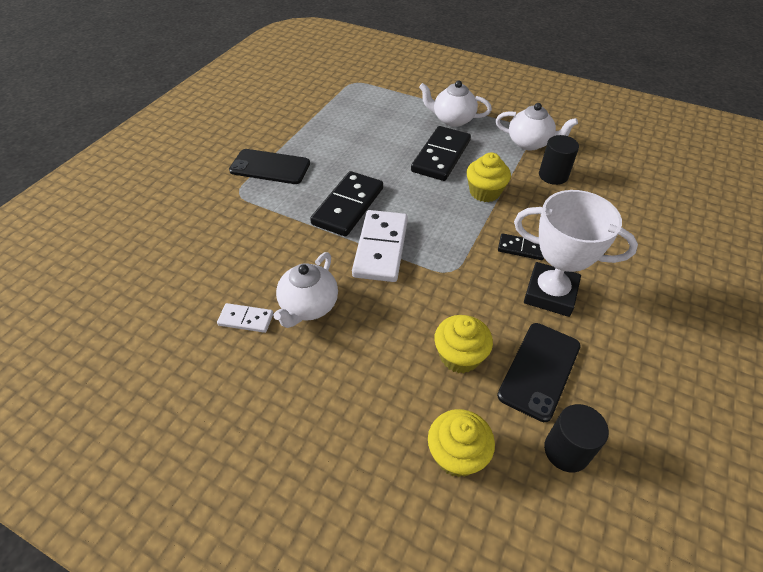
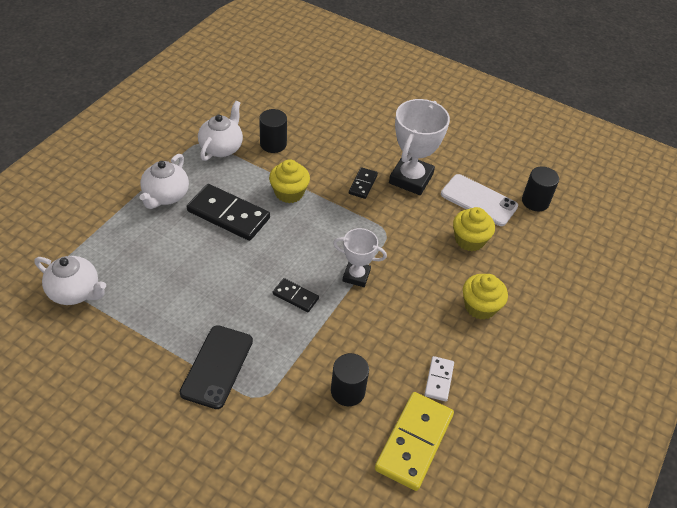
camera: 90 degrees left, 0 degrees up
(175, 298) = (414, 442): none -> yellow domino
(238, 247) = (347, 391): none -> black cylinder
(308, 306) = (423, 332): white teapot -> white teapot (75, 292)
(348, 206) = (295, 296): black domino -> black domino, size x0.52
(380, 248) = (356, 276): white domino -> white trophy
(457, 454) = (545, 254): yellow cupcake -> yellow cupcake (480, 306)
(539, 370) = (478, 200): black phone -> white phone

